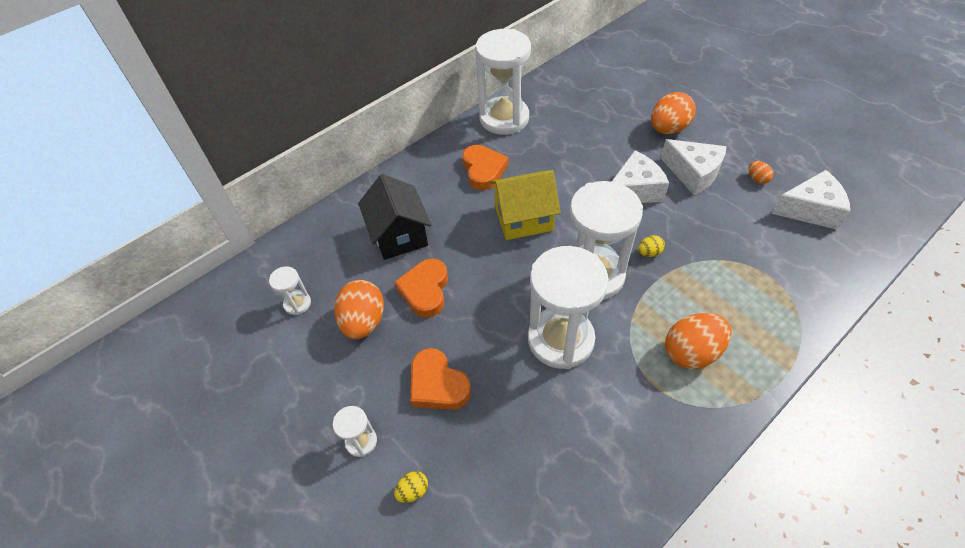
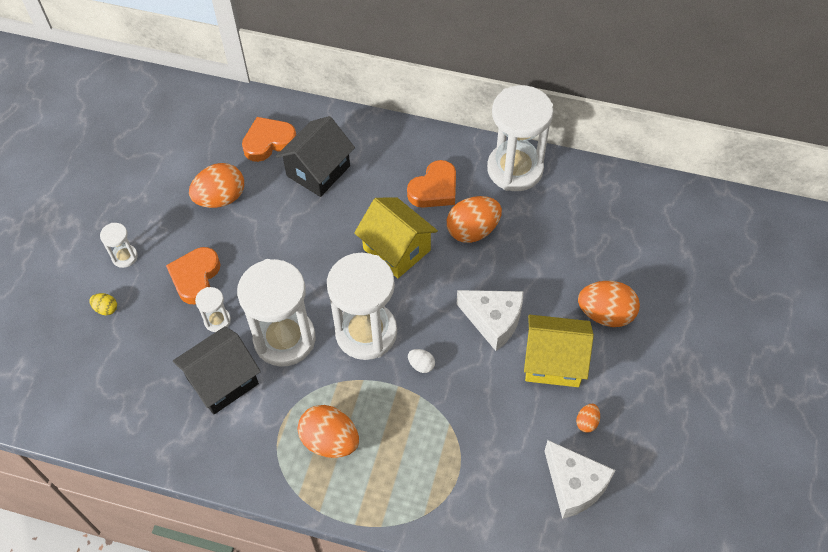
camera: 55 degrees right, 5 degrees up
(297, 303) = (210, 147): white hourglass -> white hourglass (217, 320)
(425, 290) = (274, 221): orange heart -> orange heart (268, 142)
(541, 165) = (473, 230): none -> orange egg
(576, 414) = (222, 381): none -> black house
(649, 253) = (421, 365): yellow egg -> white egg
(693, 173) = (553, 362): white cheese -> yellow house

